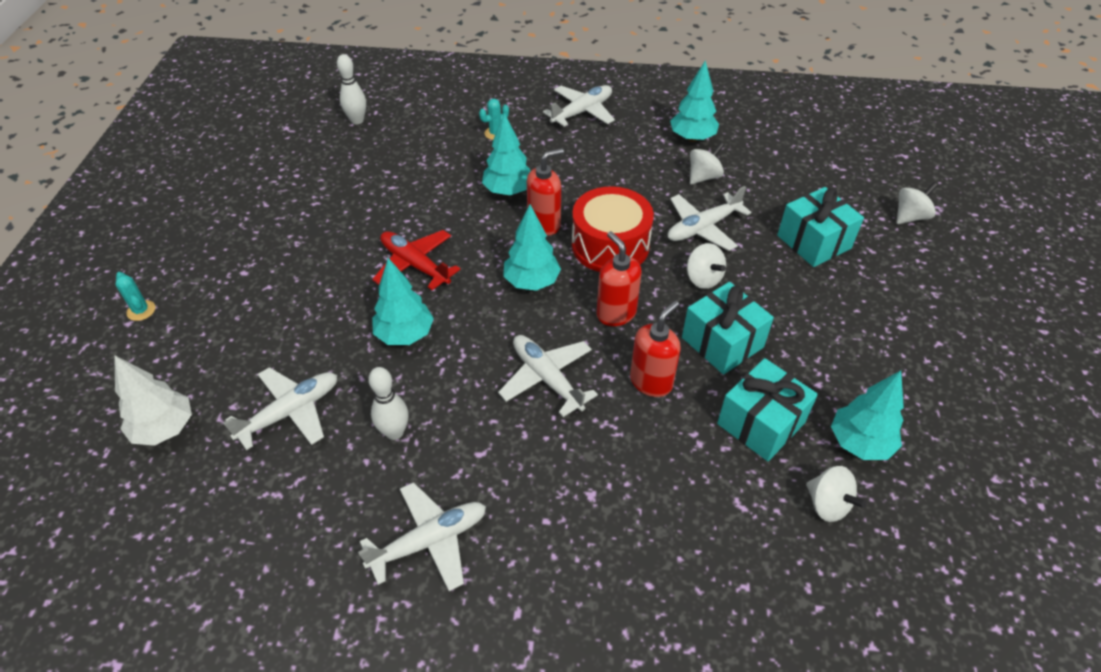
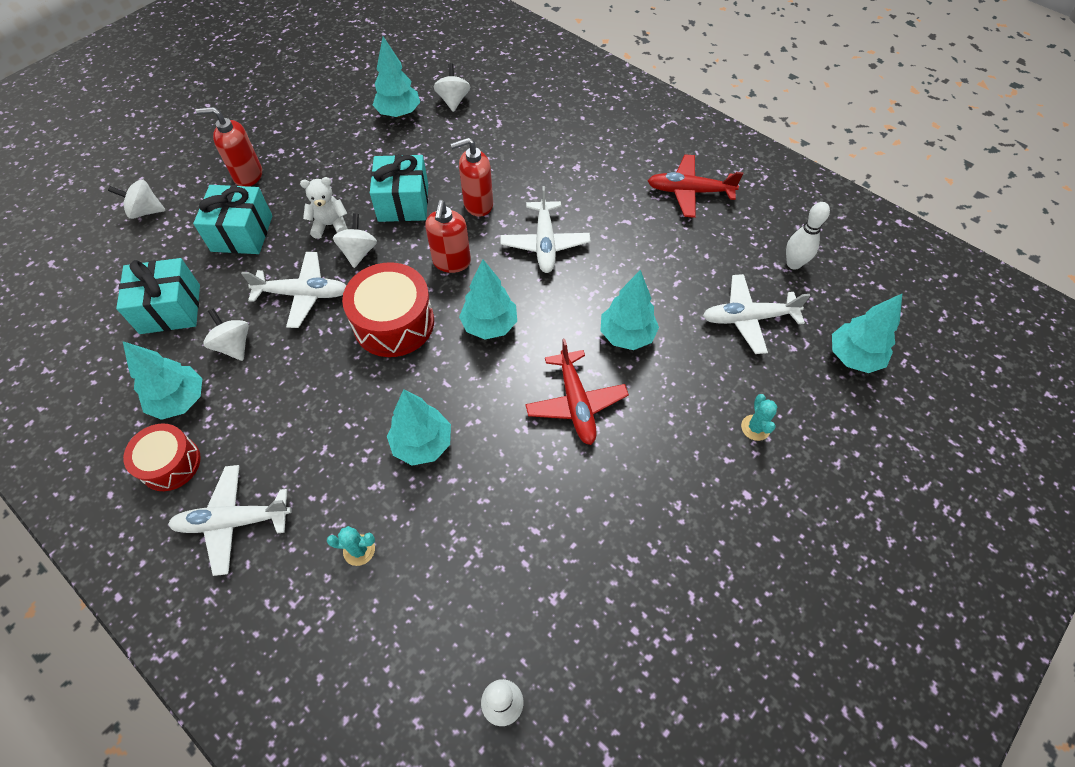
camera: 145 degrees left, 10 degrees up
(141, 310) = (864, 502): turquoise cactus -> turquoise cactus (755, 427)
(165, 429) = (853, 357): white tree -> turquoise tree
(394, 432) = (677, 263): white bowling pin -> white bowling pin (793, 264)
(430, 541) = (689, 192): white plane -> red plane
(544, 224) = (426, 379): red soap dispenser -> red soap dispenser (248, 175)
(652, 114) = (170, 463): none -> red drum
(703, 177) = (234, 345): white spinning top -> white spinning top turned 60 degrees clockwise
(756, 286) = (330, 225): none -> white teddy bear
(760, 423) = (439, 149): turquoise gift -> turquoise gift (170, 309)

